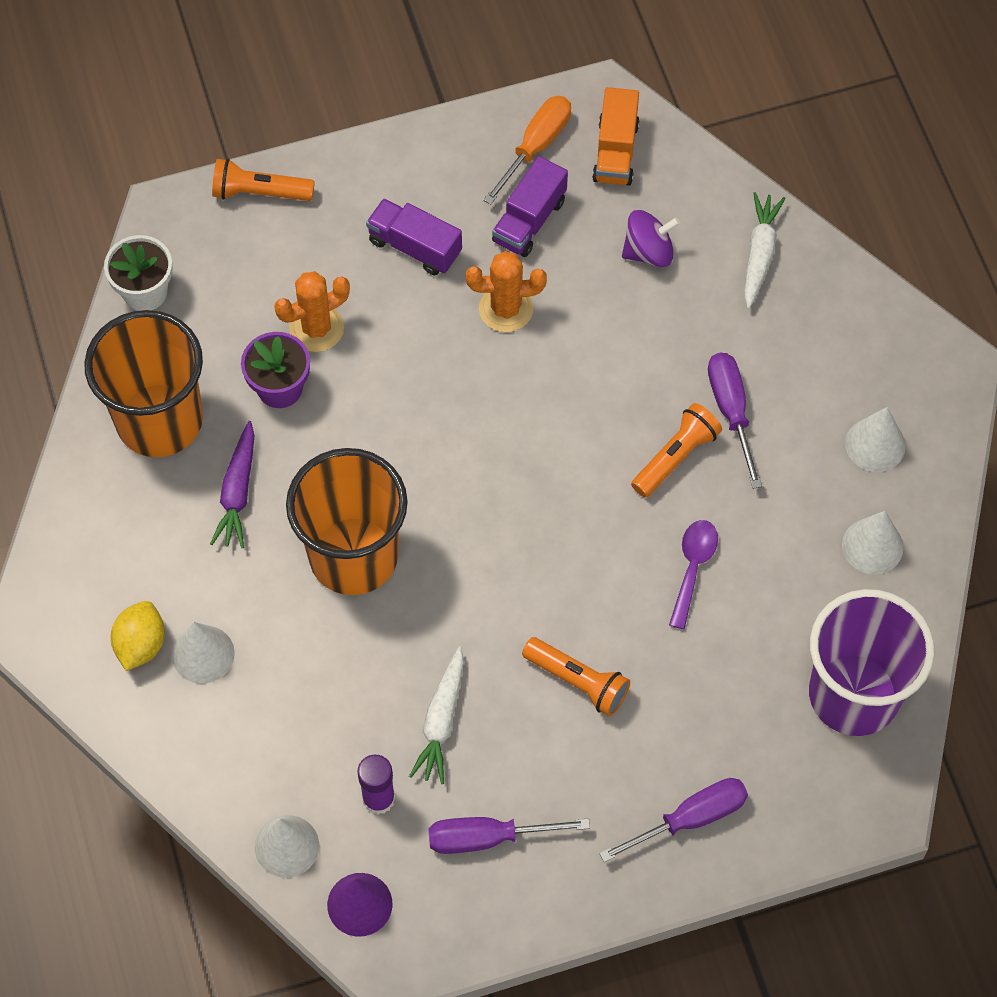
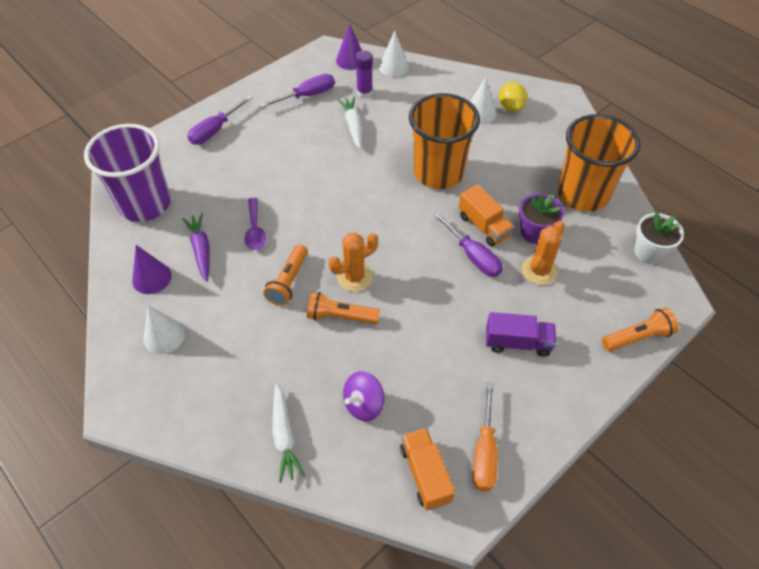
camera: 155 degrees right, 10 degrees down
(238, 491) = (517, 178): purple carrot -> purple carrot (201, 250)
(346, 429) = (483, 226): none -> orange truck
(506, 309) = (436, 327): orange cactus -> orange cactus (354, 277)
(529, 221) = (456, 392): purple truck -> none
(577, 681) = (294, 162): orange flashlight -> orange flashlight (340, 316)
(731, 411) = (264, 320): purple screwdriver -> purple screwdriver (473, 256)
(872, 546) = (151, 278): white cone -> purple cone

